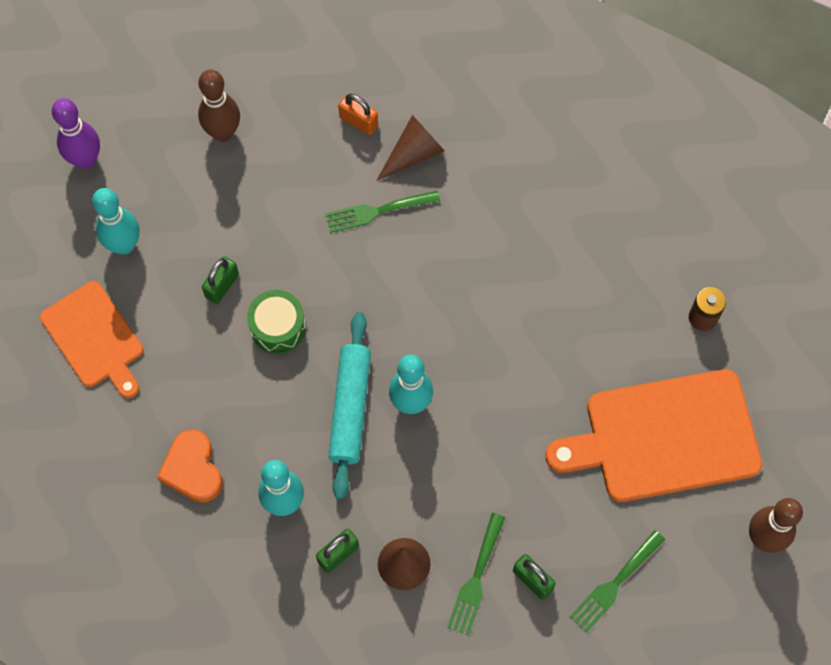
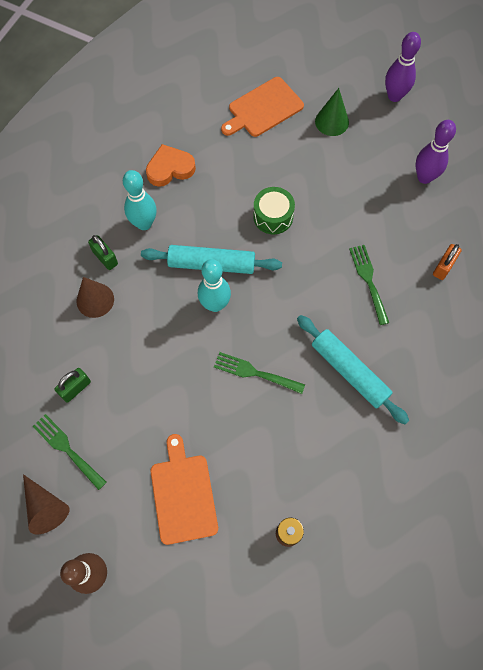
camera: 90 degrees right, 0 degrees up
(124, 245) = (332, 121): turquoise bowling pin -> green cone
(222, 286) = (303, 181): green padlock -> none
(223, 132) = (424, 177): brown bowling pin -> purple bowling pin
(413, 153) = (420, 306): brown cone -> brown cone (45, 507)
(476, 579) = (80, 348): green fork -> green fork (255, 373)
(502, 240) = (349, 371): none -> turquoise rolling pin
(664, 437) = (183, 494): orange cutting board -> orange cutting board, size x0.63

